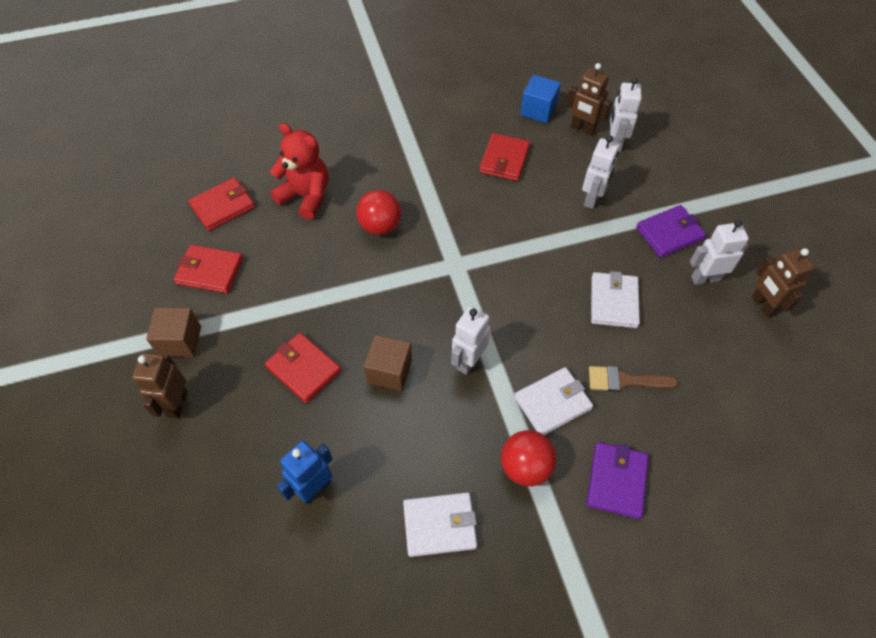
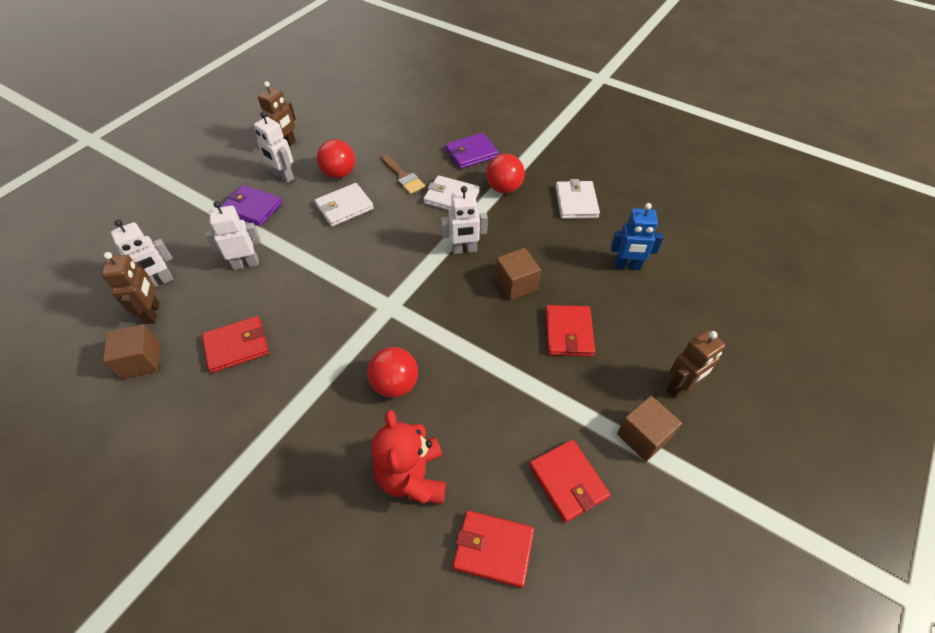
camera: 130 degrees left, 5 degrees down
(439, 525) = (576, 202): white wallet -> white wallet turned 45 degrees clockwise
(538, 110) = (141, 361): blue cube -> brown cube
(674, 326) = (339, 174): none -> red ball

